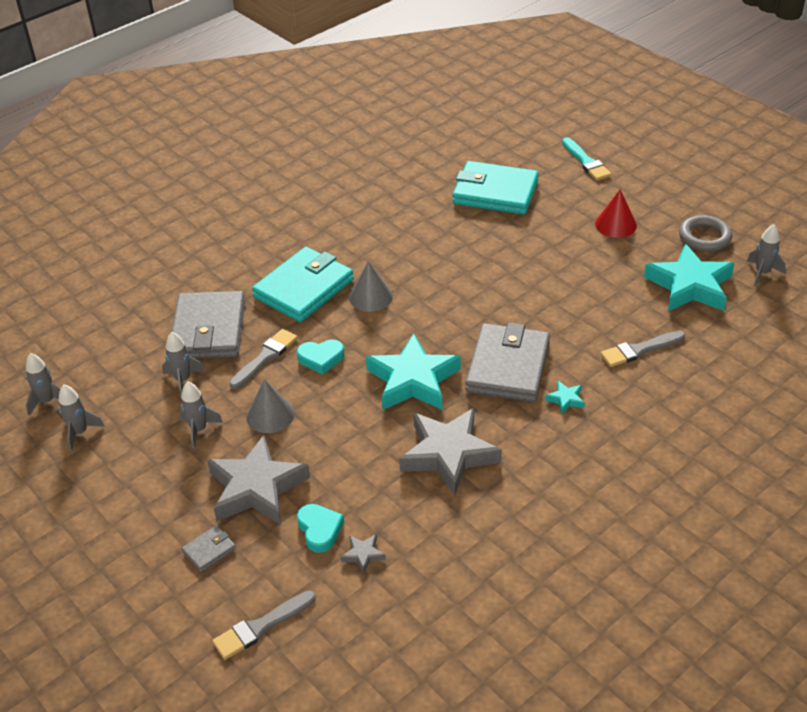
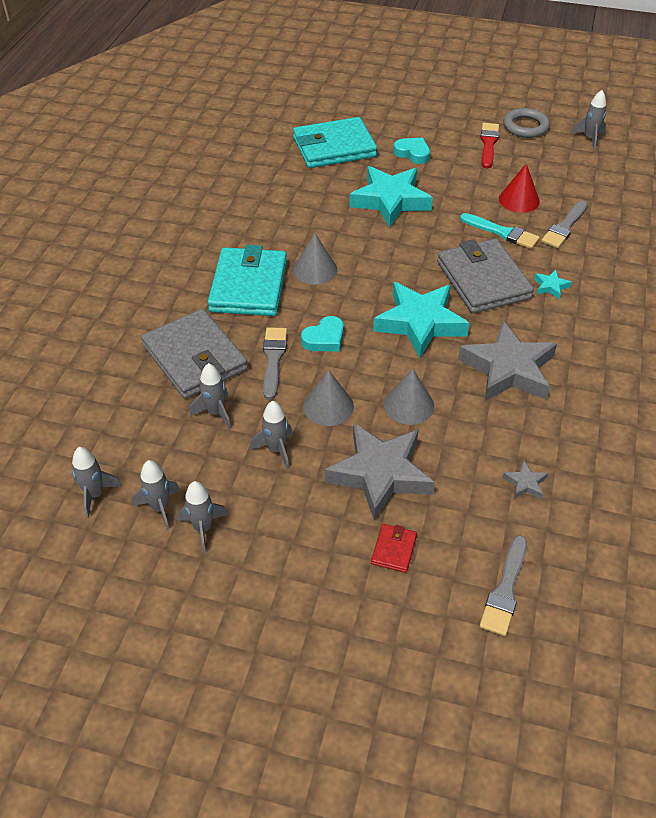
camera: 35 degrees left, 5 degrees up
(94, 462) = (203, 528): none -> grey rocket
(209, 550) = (394, 550): grey wallet -> red wallet
(320, 530) = (469, 482): turquoise heart -> turquoise heart (412, 153)
(334, 444) = (409, 405): none -> grey cone
(586, 161) = (382, 100): turquoise brush -> turquoise brush (502, 232)
(616, 224) = (453, 140): red cone -> red cone (519, 200)
(647, 241) = (488, 144): none -> red brush
(690, 286) = (551, 166): turquoise star -> turquoise star (390, 200)

